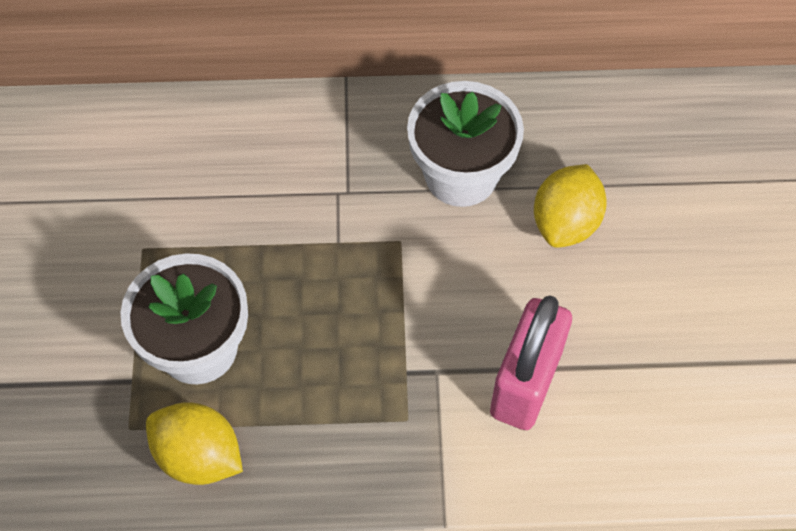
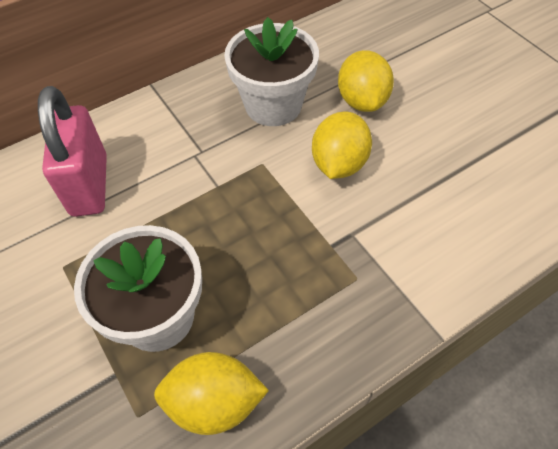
camera: 30 degrees left, 5 degrees down
(481, 286) = (339, 163): none -> yellow lemon
(525, 383) = (417, 208): pink padlock -> pink padlock (89, 185)

